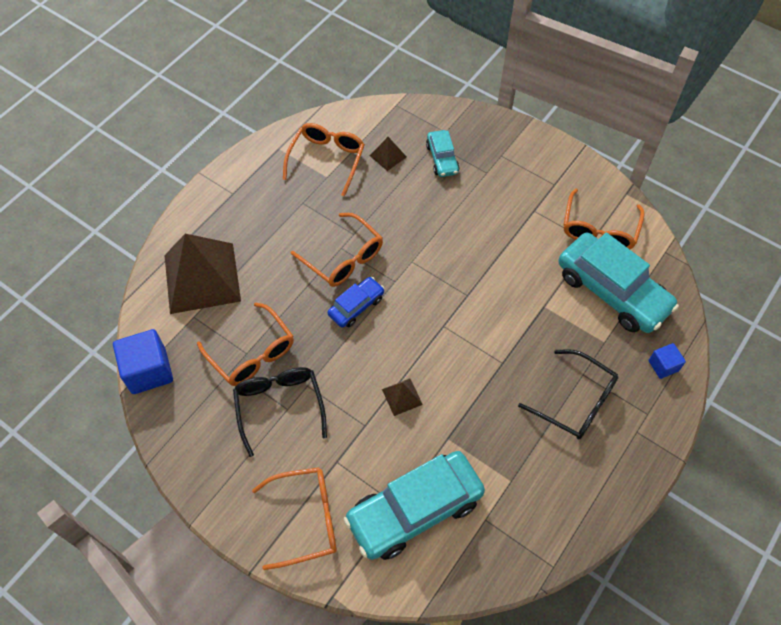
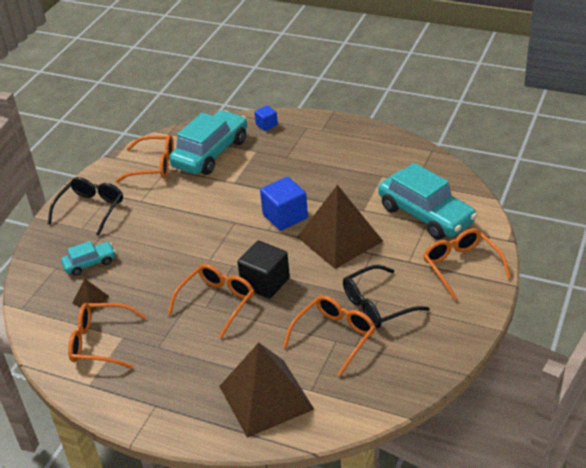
camera: 100 degrees left, 20 degrees down
(149, 371) = (380, 404): blue cube -> blue cube (285, 216)
(356, 306) = (265, 282): blue car -> black cube
(402, 396) = (339, 239): brown pyramid -> brown pyramid, size x2.41
(576, 402) = (309, 157): black glasses -> black glasses (91, 209)

